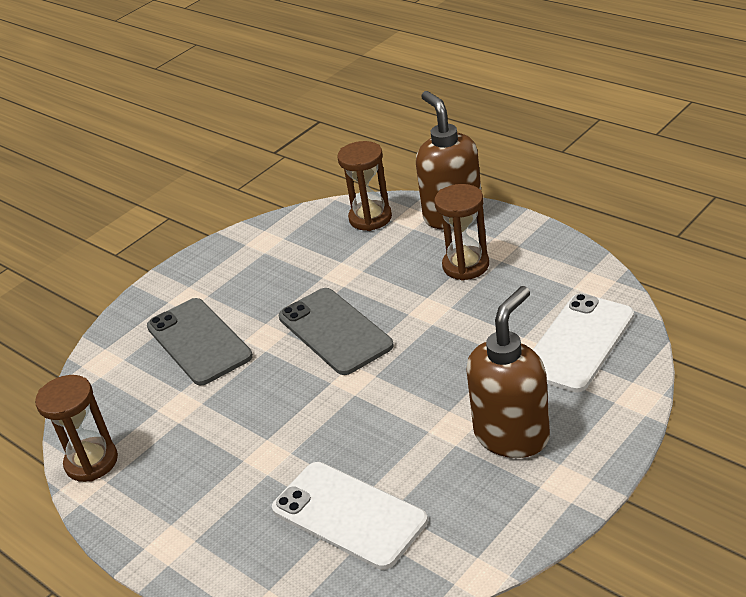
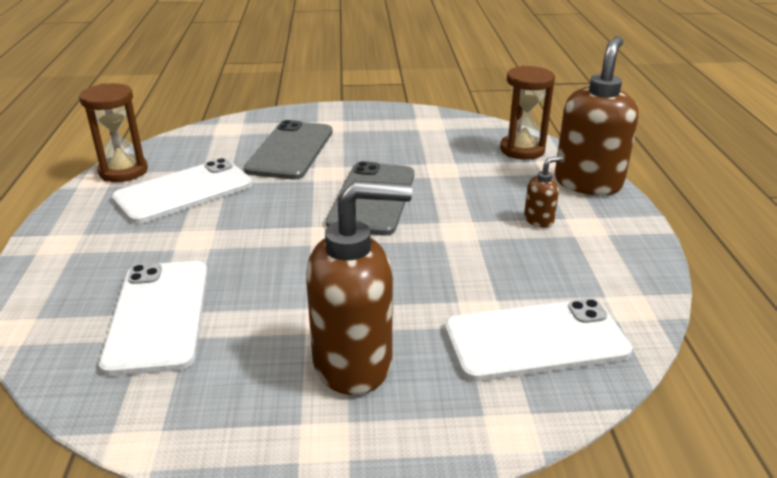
camera: 40 degrees right, 5 degrees down
(182, 435) = (184, 191): none -> white phone
(466, 266) = (539, 220): brown hourglass -> brown soap dispenser

